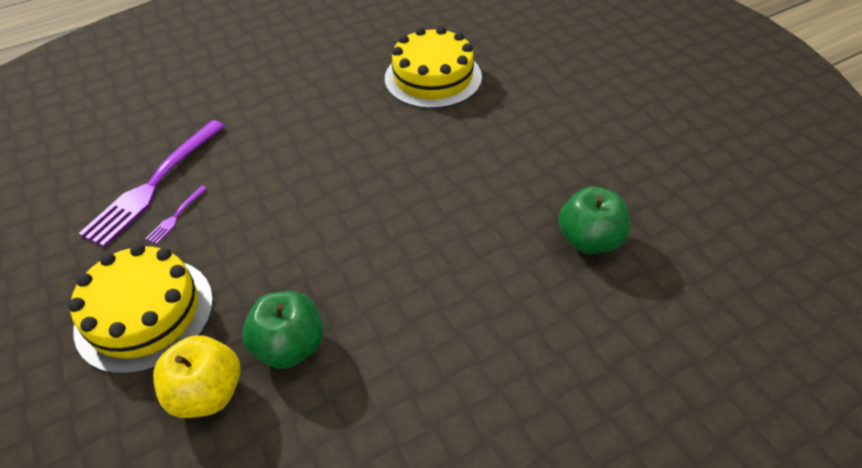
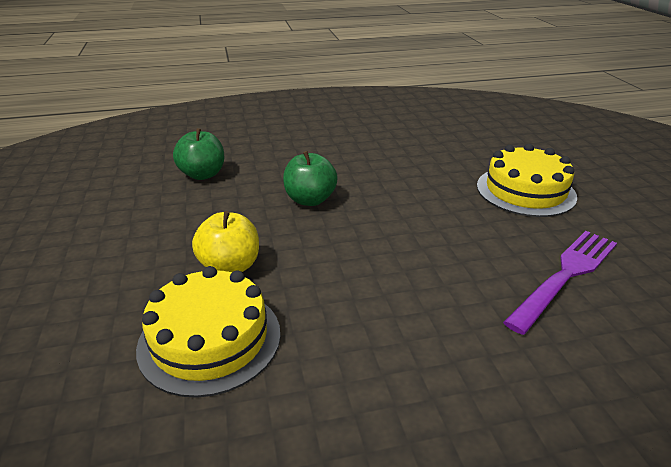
camera: 165 degrees left, 15 degrees down
(176, 217) = (527, 243): purple fork -> none
(207, 393) = (470, 157): yellow apple -> yellow apple (230, 266)
(290, 346) = (422, 164): green apple -> green apple (310, 200)

